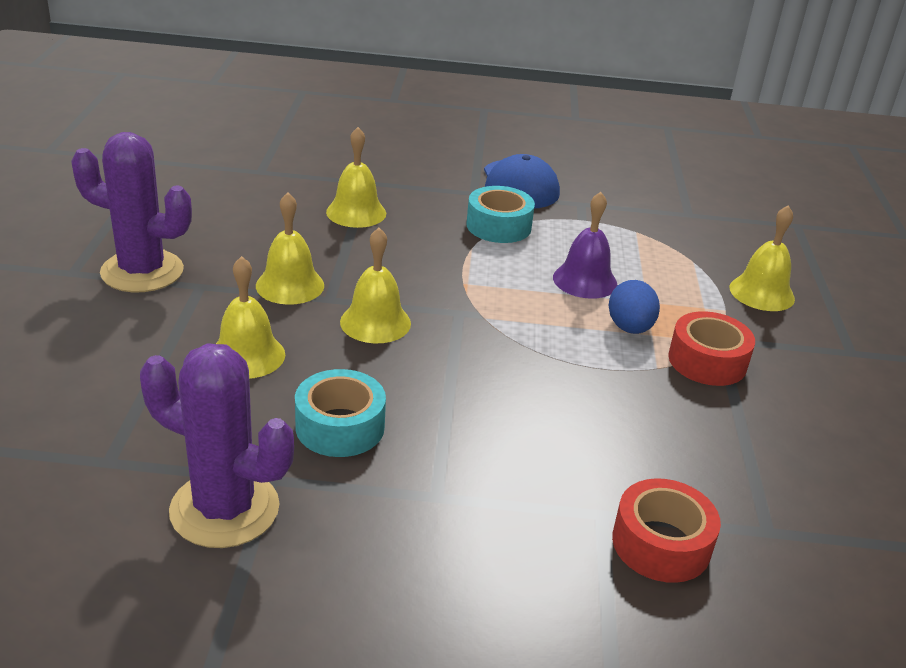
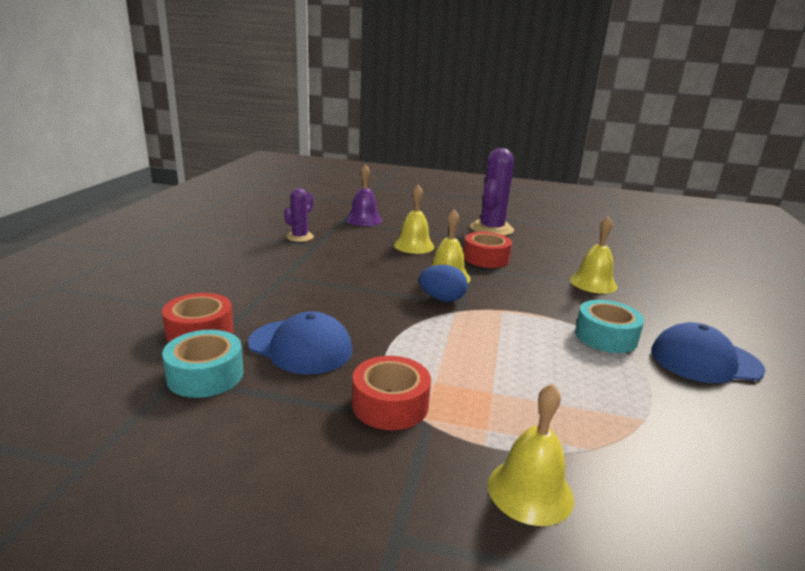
camera: 100 degrees right, 10 degrees down
(224, 509) = (300, 237): purple cactus -> purple cactus, size x0.57
(290, 285) = (486, 258): yellow bell -> red tape
(340, 426) = (347, 260): turquoise tape -> turquoise tape (205, 375)
(585, 280) = (522, 364): purple bell -> purple bell (364, 220)
(629, 328) = (445, 372): blue egg -> blue egg (442, 299)
(641, 437) = (301, 347): none -> blue cap

